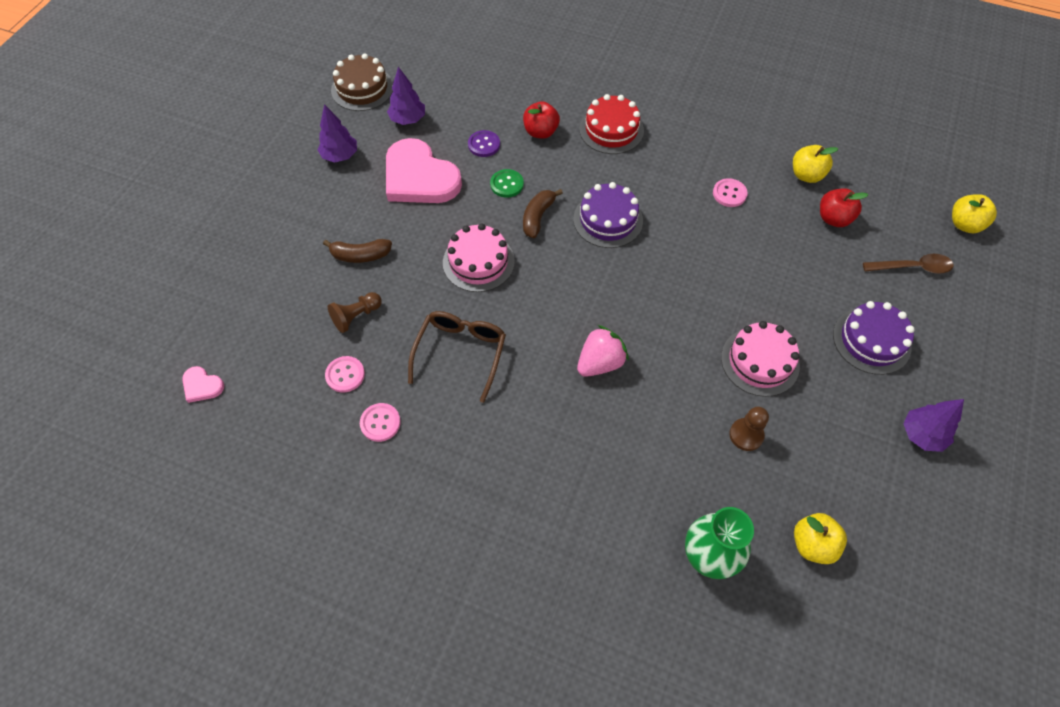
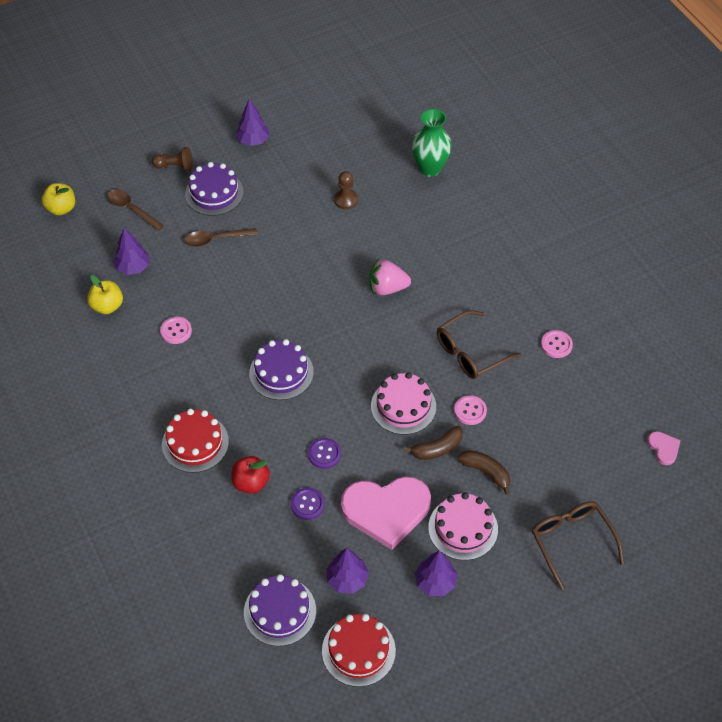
camera: 140 degrees left, 5 degrees down
(247, 249) = (571, 541): none -> brown glasses
(345, 375) = (559, 390): pink button -> pink button (470, 411)
(356, 316) = (523, 425): brown pawn -> brown pawn (175, 166)
(362, 88) = (358, 650): brown cake -> red cake
(419, 177) = (386, 510): pink heart -> pink heart turned 90 degrees clockwise
(437, 77) = (280, 611): none -> purple cake
(507, 184) = (324, 454): green button -> purple button
(538, 217) = (328, 410): brown banana -> brown banana (437, 448)
(760, 361) = (292, 226): pink cake -> pink cake (463, 528)
(806, 294) = (215, 239): none -> brown spoon
(812, 544) = (370, 140): yellow apple -> none
(833, 218) = (133, 267): red apple -> purple tree

